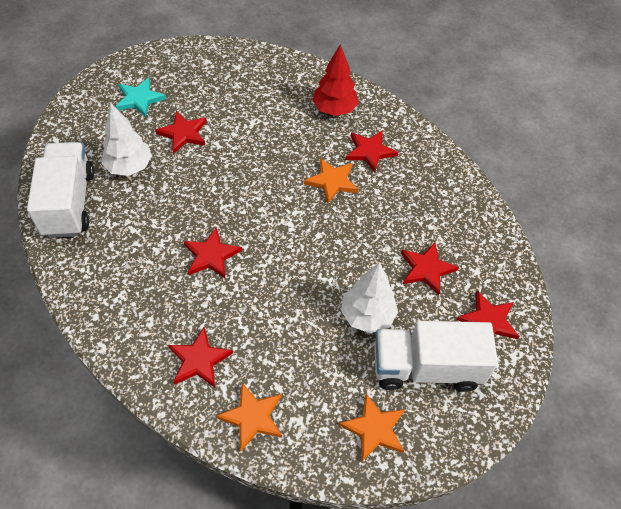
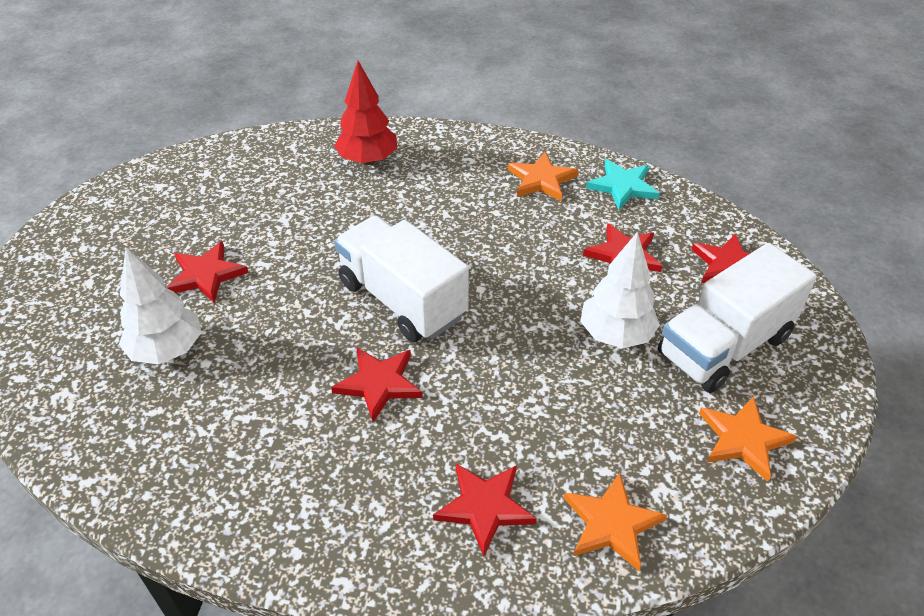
camera: 35 degrees left, 10 degrees down
(69, 203) = (118, 441): white truck -> white truck (402, 300)
(139, 99) = (105, 268): turquoise star -> turquoise star (622, 186)
(332, 181) = (439, 229): orange star -> orange star (541, 180)
(370, 151) = (449, 180): red star -> none

